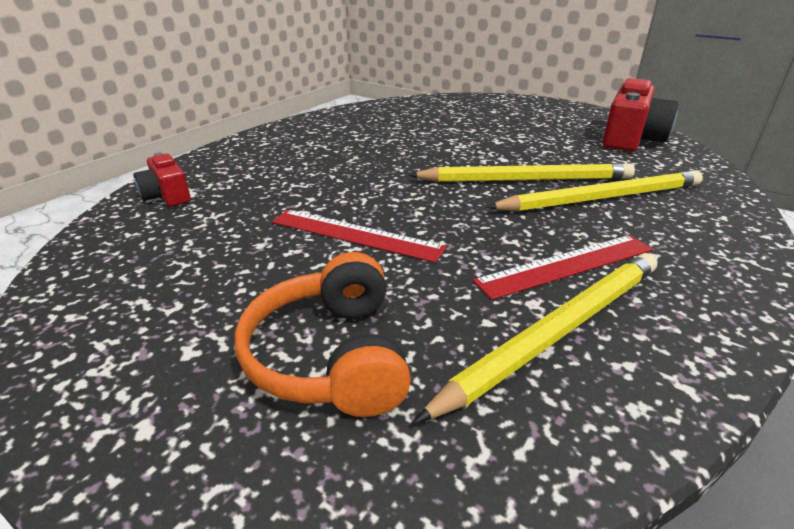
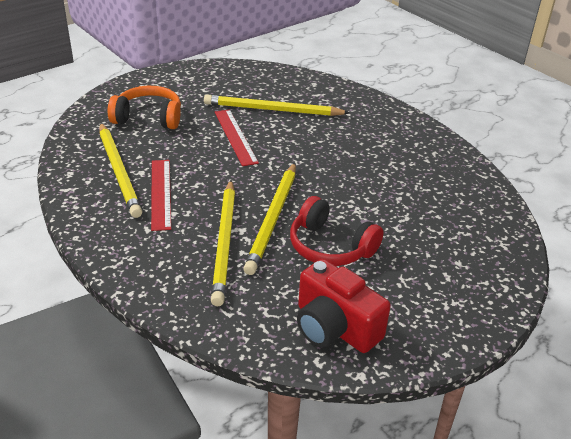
camera: 105 degrees right, 5 degrees up
(167, 196) = (315, 87): red camera -> none
(253, 218) = (272, 110): none -> yellow pencil
(355, 235) = (235, 136): red ruler -> red ruler turned 60 degrees counterclockwise
(534, 150) = (330, 247): none -> red headphones

